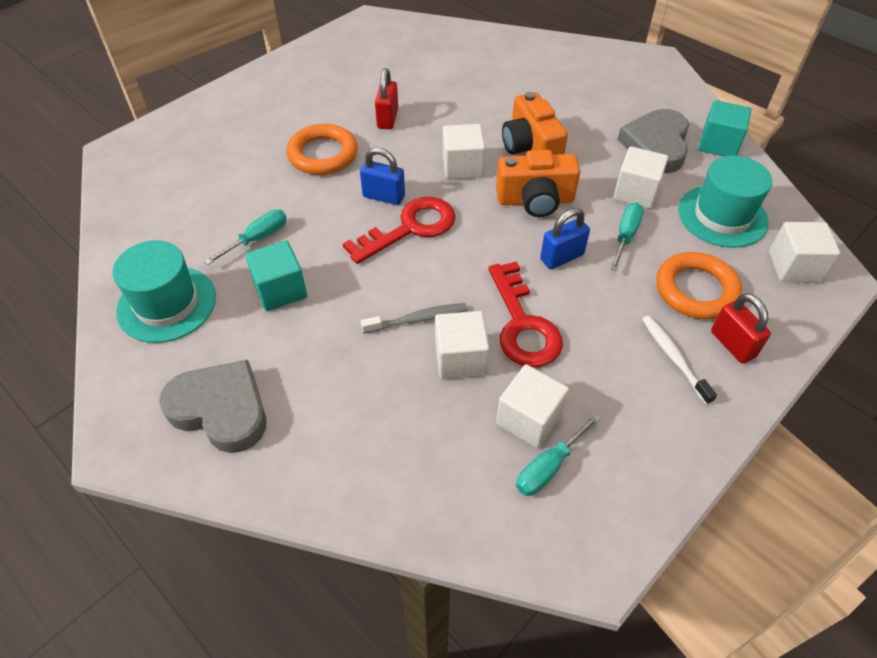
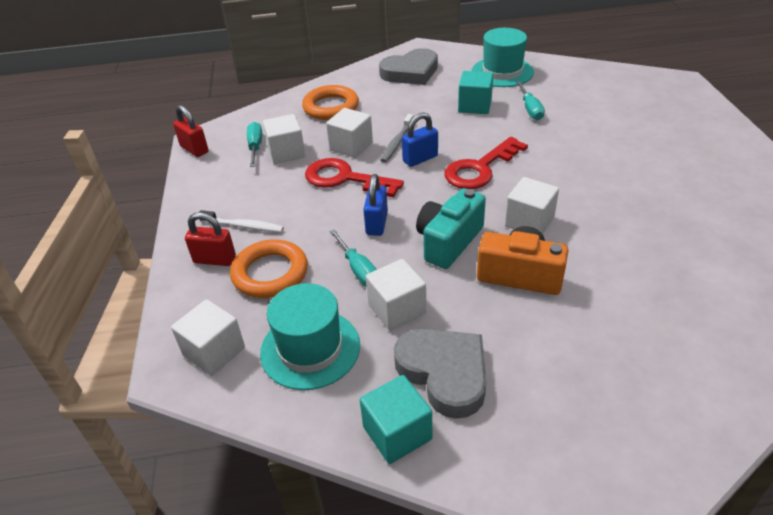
camera: 130 degrees right, 10 degrees down
(323, 154) = (607, 159): orange ring -> orange ring (331, 107)
(383, 196) = (527, 169): blue padlock -> blue padlock (420, 159)
(387, 119) = (637, 208): red padlock -> red padlock (194, 149)
(410, 228) = (480, 168): red key -> red key turned 45 degrees clockwise
(535, 200) = (448, 242): orange camera -> turquoise camera

